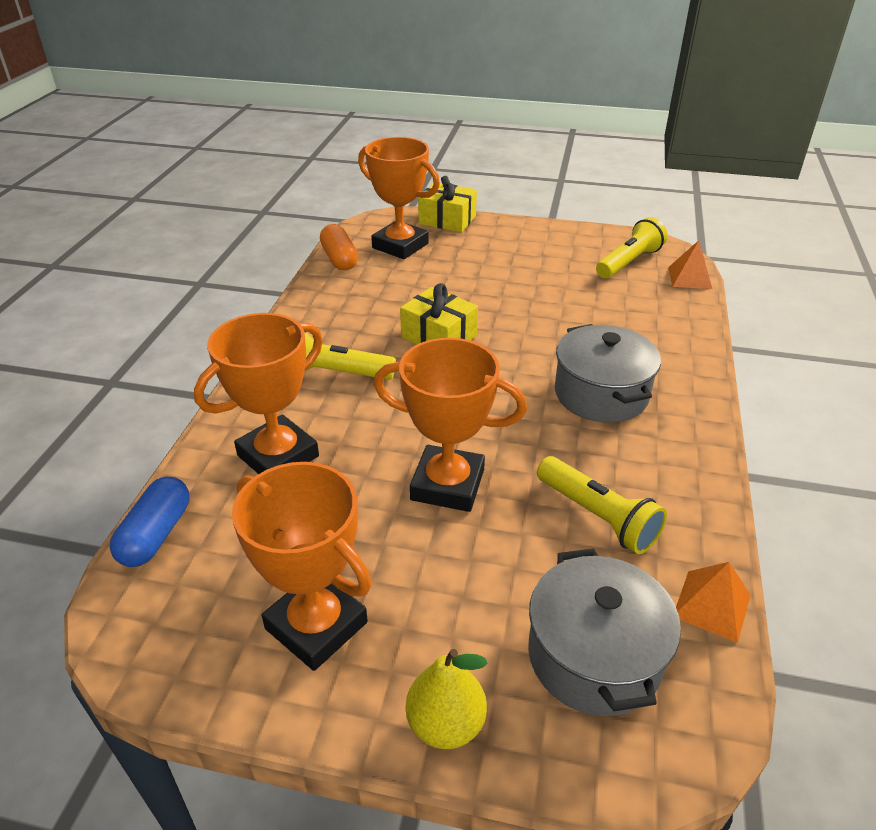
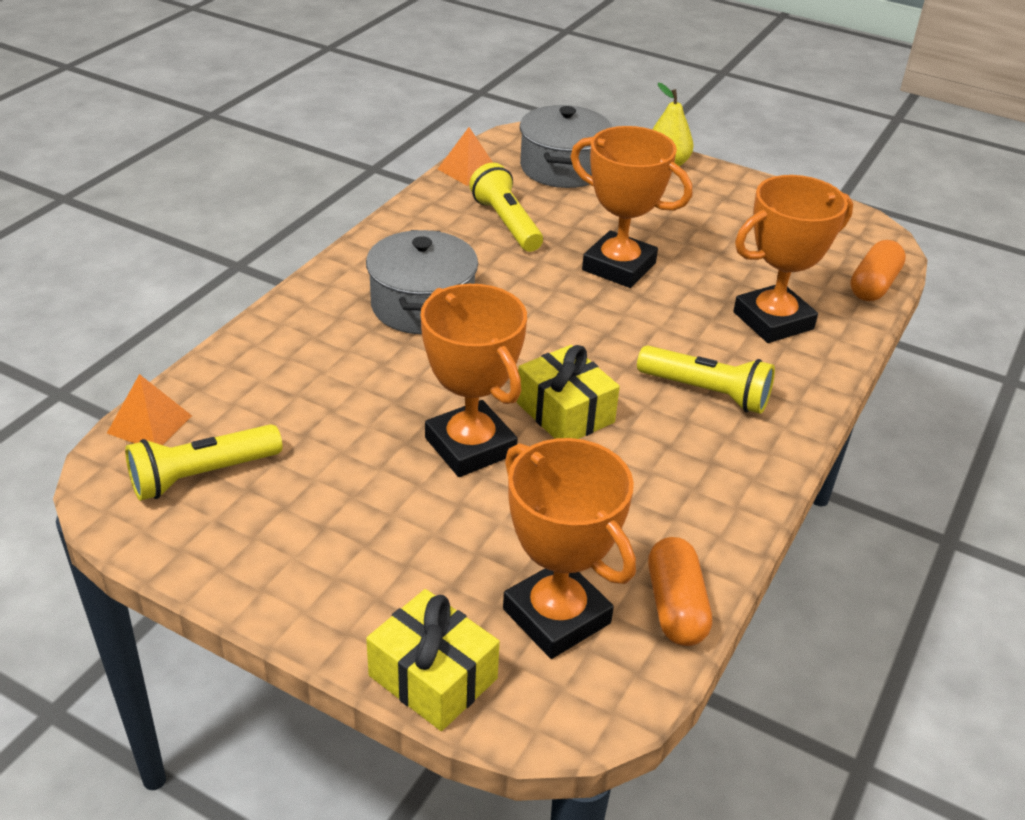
camera: 165 degrees left, 0 degrees up
(156, 534) = (873, 285): blue capsule -> orange capsule
(316, 625) = (741, 213): orange trophy -> orange trophy (470, 446)

